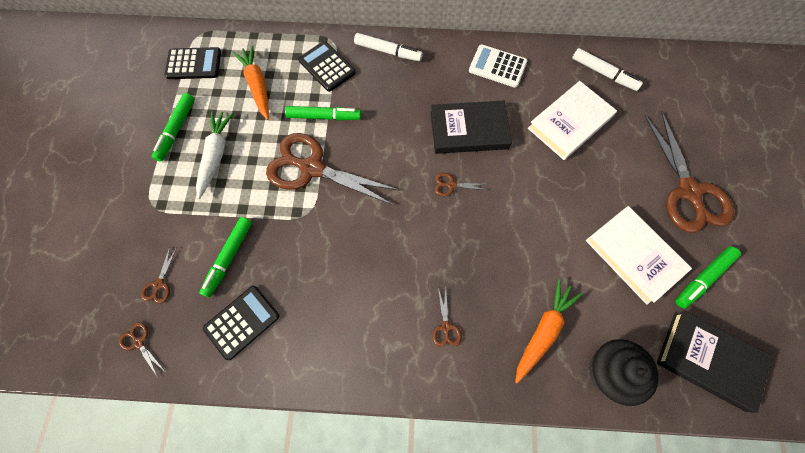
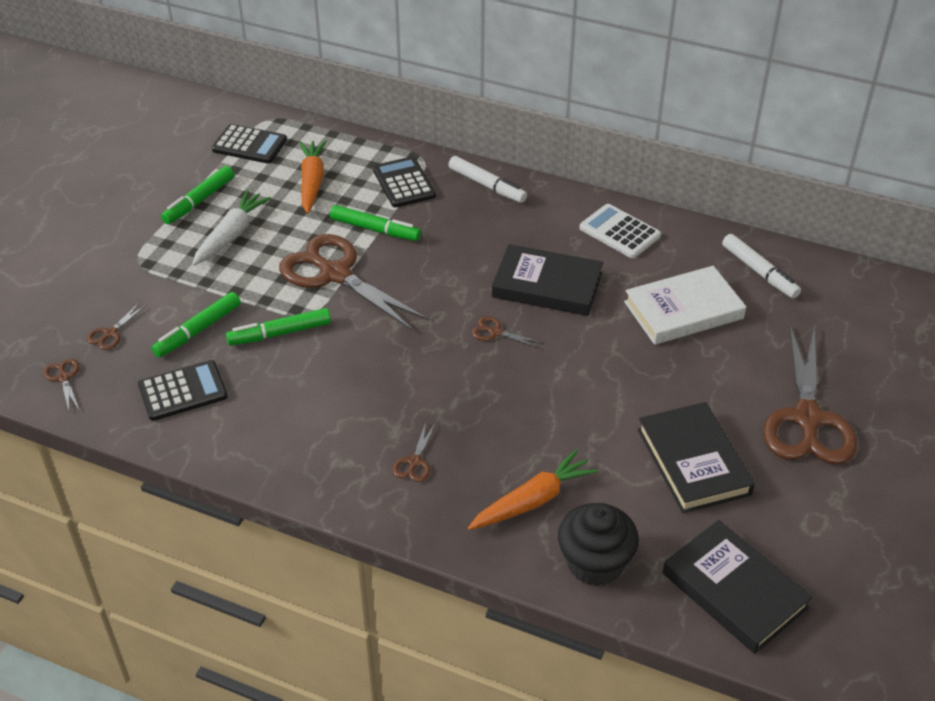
camera: 20 degrees right, 25 degrees down
(633, 255) = (693, 461): white book -> black book
(703, 278) = (775, 509): green marker -> green marker (280, 333)

